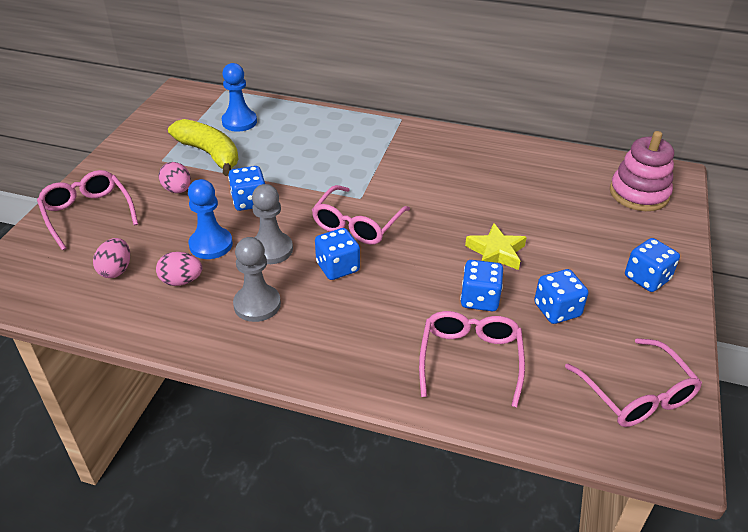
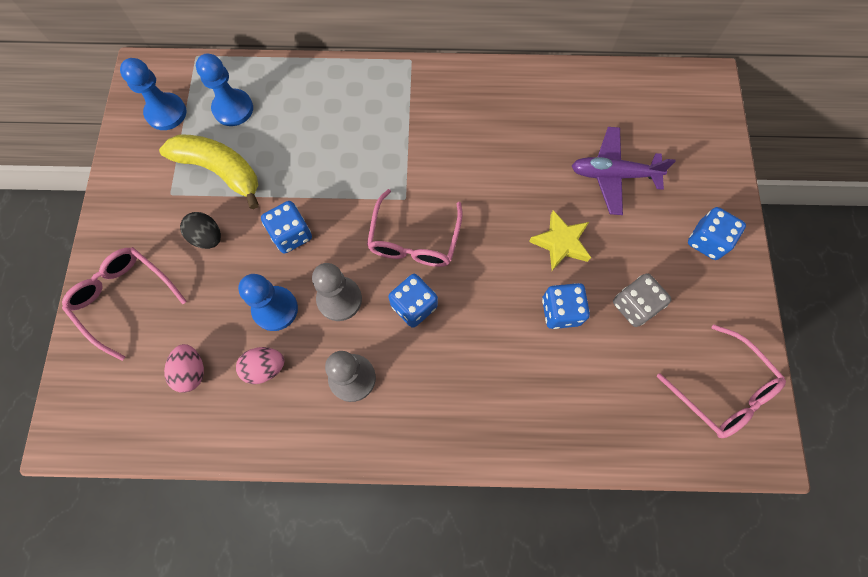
camera: 15 degrees left, 30 degrees up
(177, 190) = (207, 237): pink egg -> black egg
(185, 115) = (166, 113): none -> blue pawn
(470, 359) = (571, 390): pink glasses -> none
(557, 310) = (634, 305): blue dice -> grey dice
(563, 217) = (613, 175): none -> purple plane
(639, 194) = (679, 121): pink stacking toy -> none

